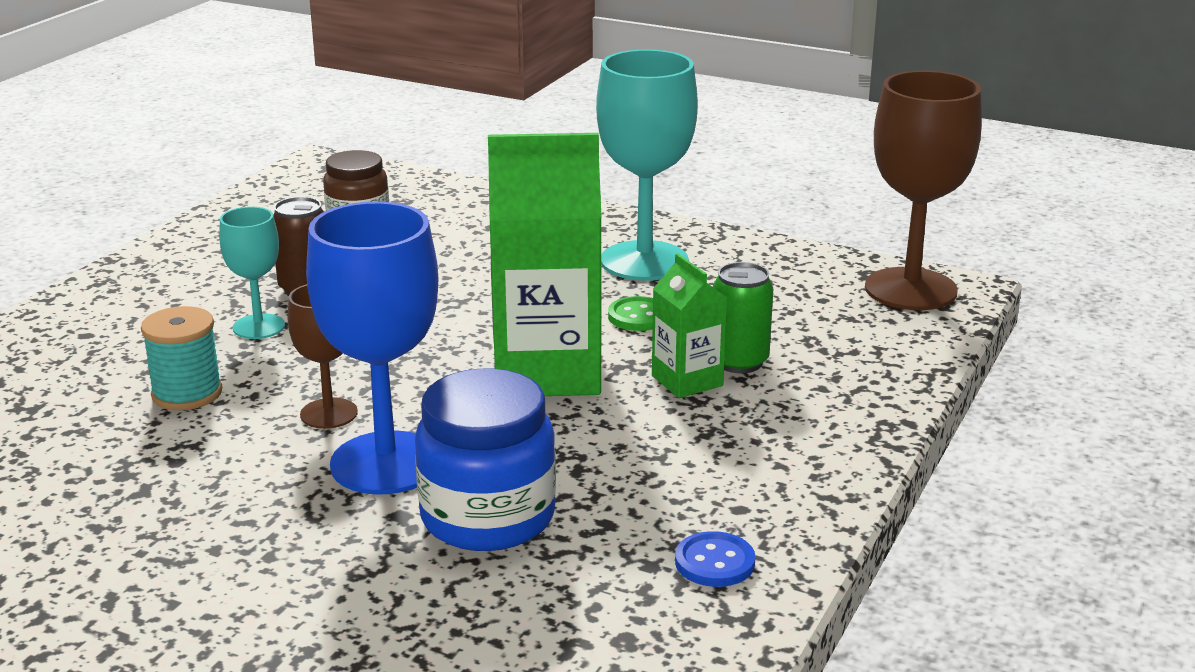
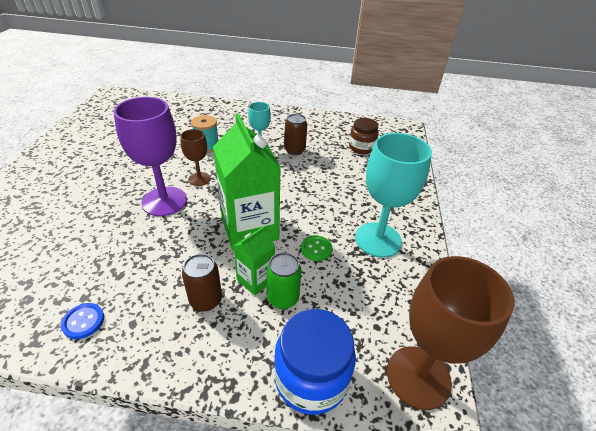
camera: 70 degrees right, 15 degrees up
(386, 463) = (164, 201): blue goblet -> purple goblet
(488, 517) = (124, 237): blue jar -> blue jar (311, 378)
(714, 432) = (206, 300): none -> brown can

